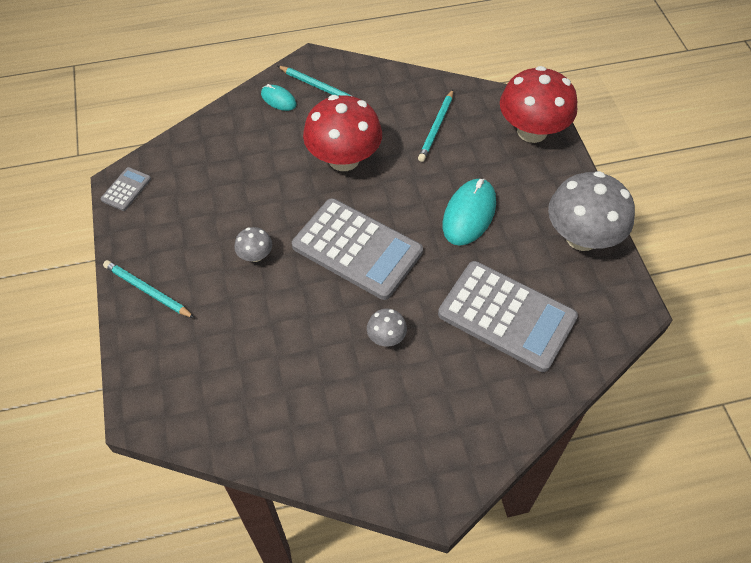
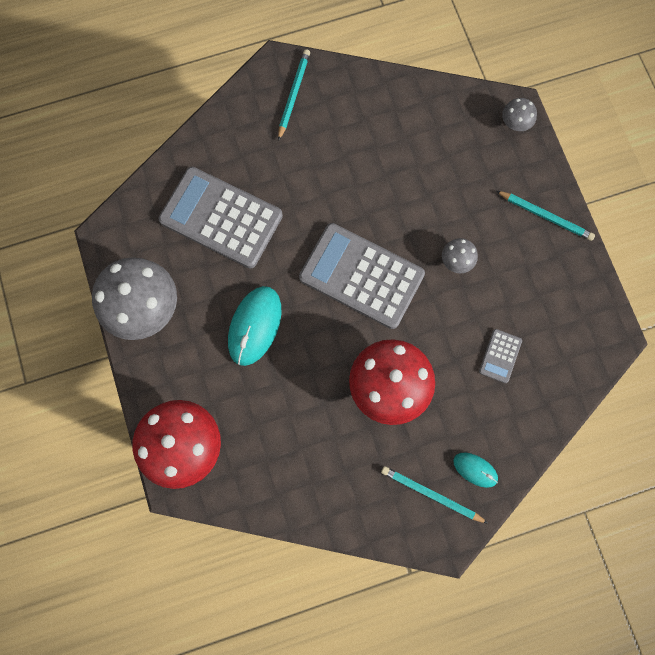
camera: 175 degrees right, 20 degrees up
(126, 189) = (604, 327): grey calculator -> grey calculator (500, 356)
(386, 337) = (326, 189): grey mushroom -> grey mushroom (515, 123)
(436, 127) = (291, 442): turquoise pencil -> turquoise pencil (293, 95)

